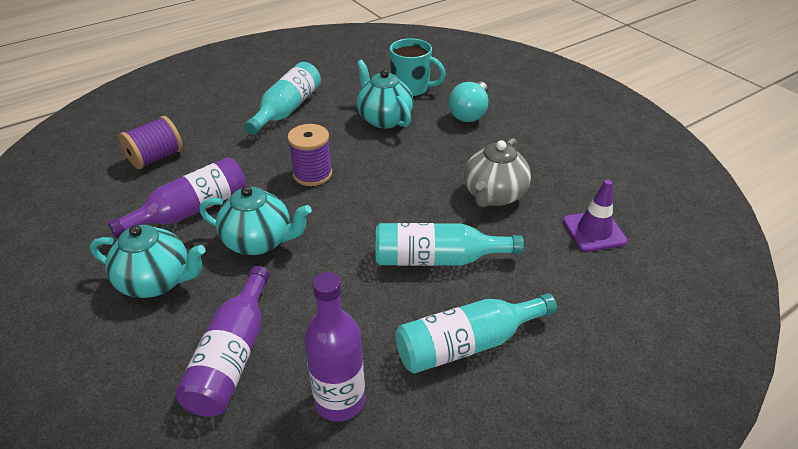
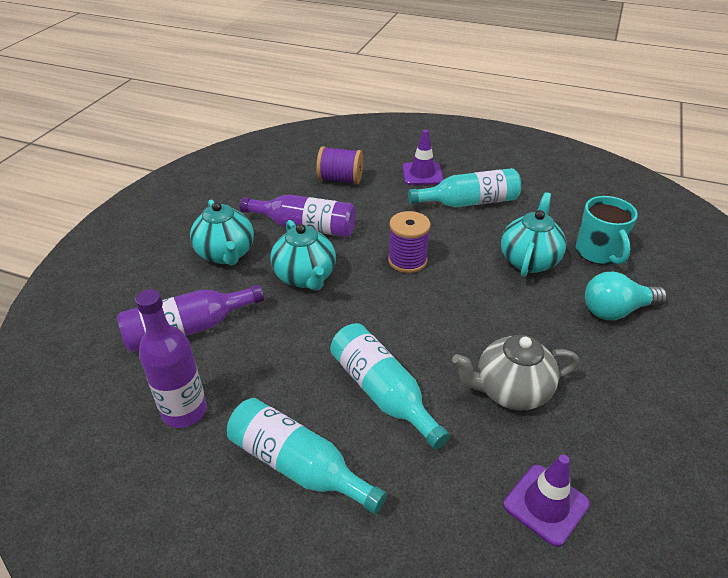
camera: 55 degrees right, 0 degrees up
(219, 112) = (422, 174): none -> purple traffic cone

